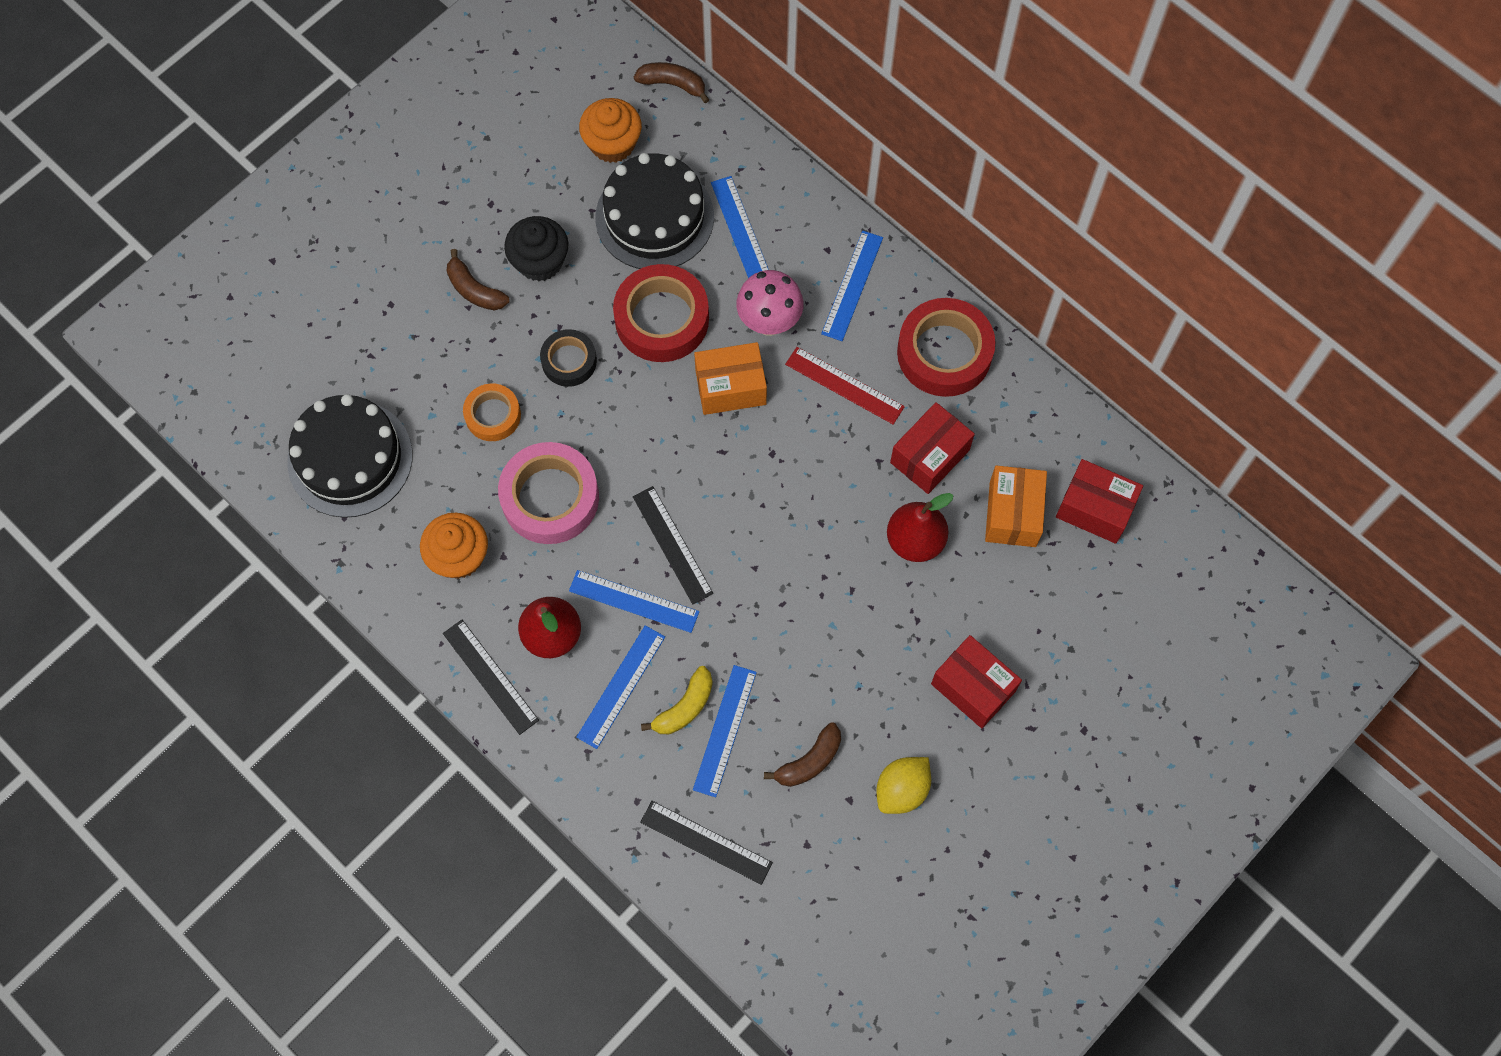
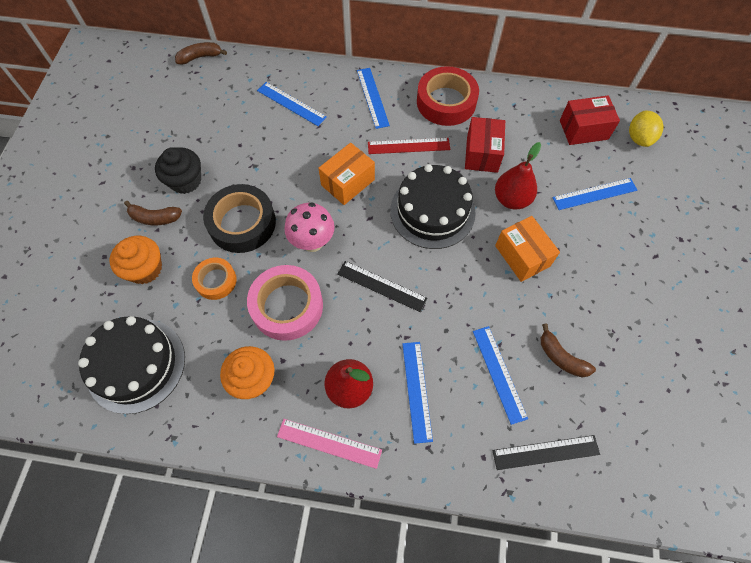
camera: 35 degrees left, 5 degrees down
(490, 676) = (329, 443): black ruler -> pink ruler
(569, 361) = (242, 223): black tape -> black tape, size x1.72
(612, 144) = (186, 101): orange cupcake -> orange cupcake (145, 269)
(633, 601) = (384, 334): blue ruler -> blue ruler (594, 194)
(654, 217) = (238, 123): black cake -> black cake (432, 211)
(662, 319) = (281, 170): red tape -> none
(684, 707) = (464, 376): yellow banana -> none
(769, 322) = (343, 138): pink mushroom -> pink mushroom (312, 242)
(809, 761) = (561, 357): brown banana -> brown banana turned 120 degrees clockwise
(902, 790) = (624, 337): yellow lemon -> yellow lemon (639, 138)
(973, 687) = (608, 255): red box -> none
(1012, 514) = (547, 156): orange box -> orange box (522, 256)

